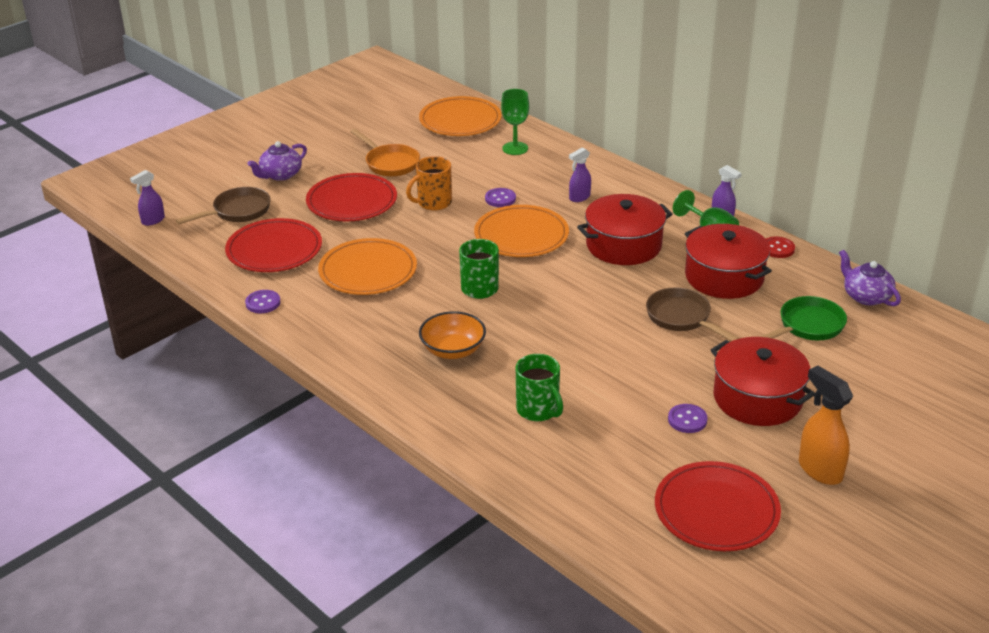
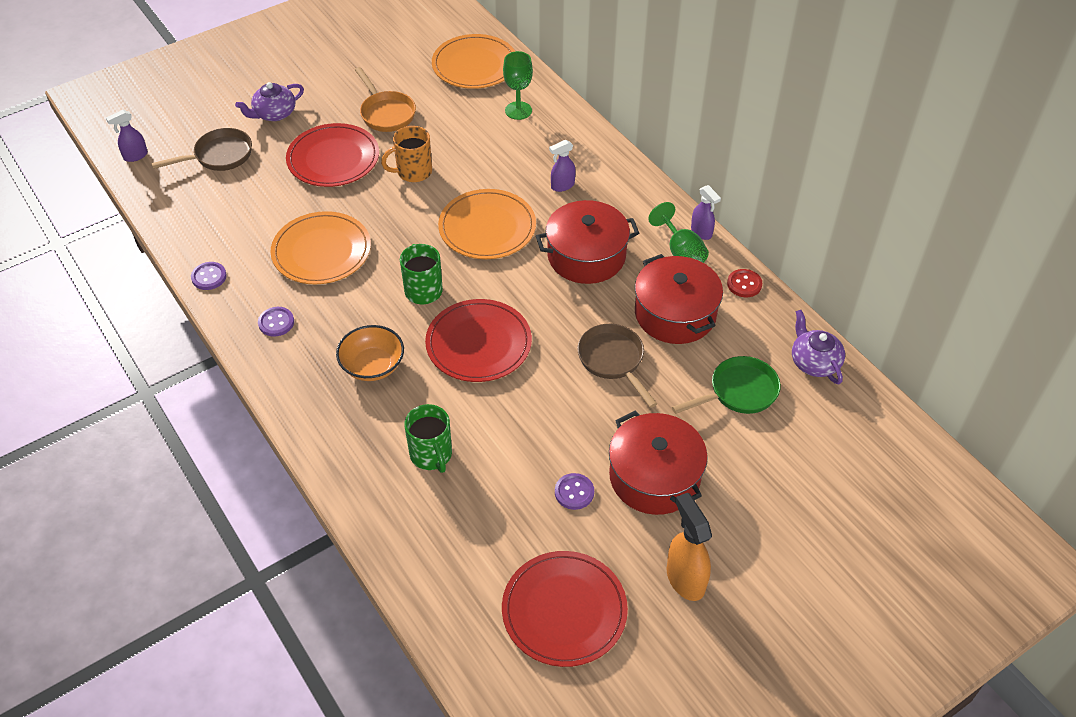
camera: 10 degrees right, 15 degrees up
(274, 250) = (239, 210): red plate -> red plate (478, 344)
(500, 199) = (481, 176): purple button -> purple button (276, 322)

